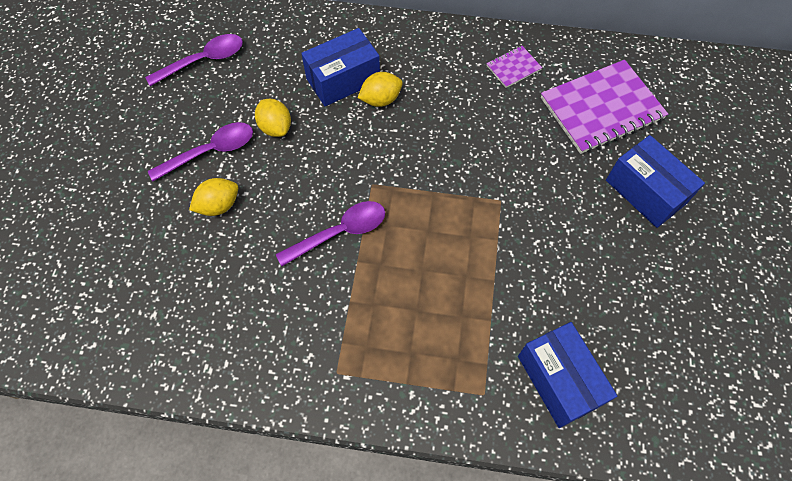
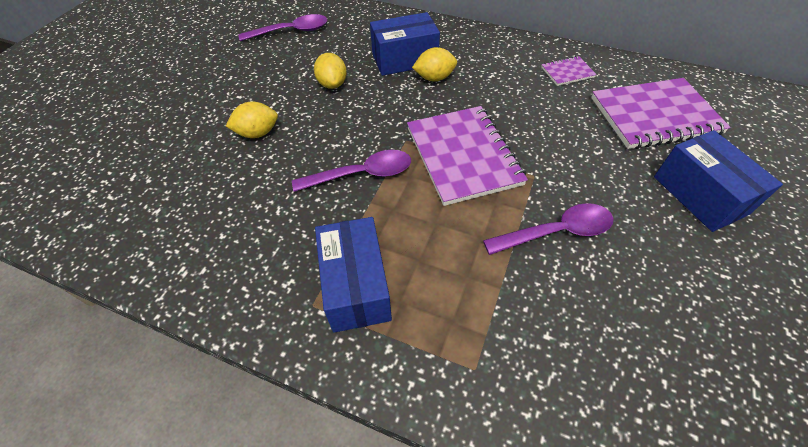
camera: 15 degrees right, 10 degrees down
(211, 151) = (269, 92): purple spoon -> purple spoon (556, 232)
(431, 192) = (463, 156): none -> purple notebook
(559, 380) = (572, 374): blue box -> blue box (356, 286)

